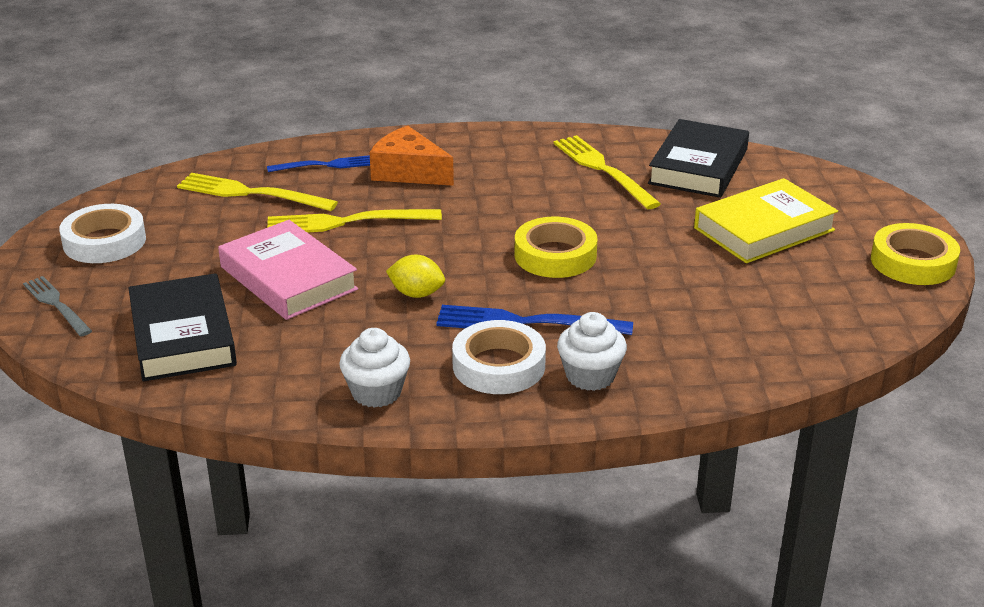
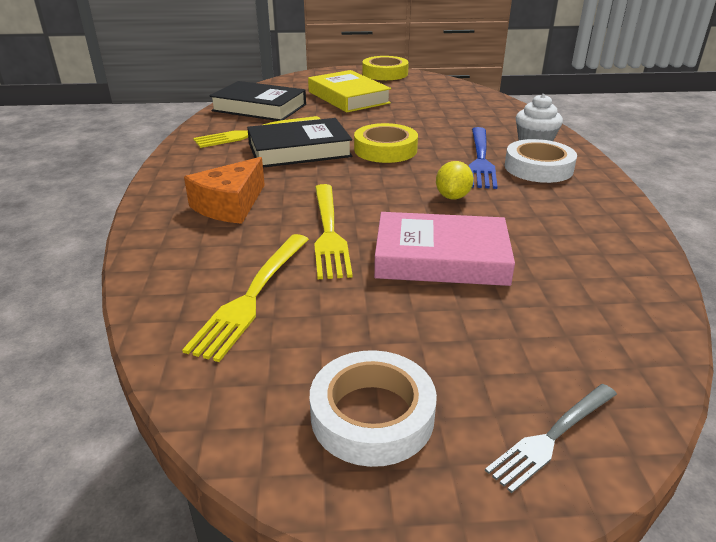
camera: 90 degrees left, 0 degrees up
(183, 336) = (571, 313): black book -> black book (299, 150)
(288, 278) = (441, 258): pink book -> pink book turned 45 degrees clockwise
(326, 165) = (196, 250): blue fork -> none
(376, 392) = (599, 208): white cupcake -> none

